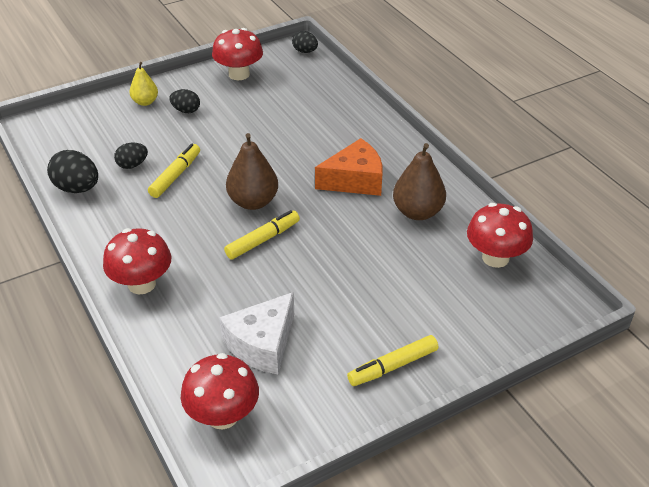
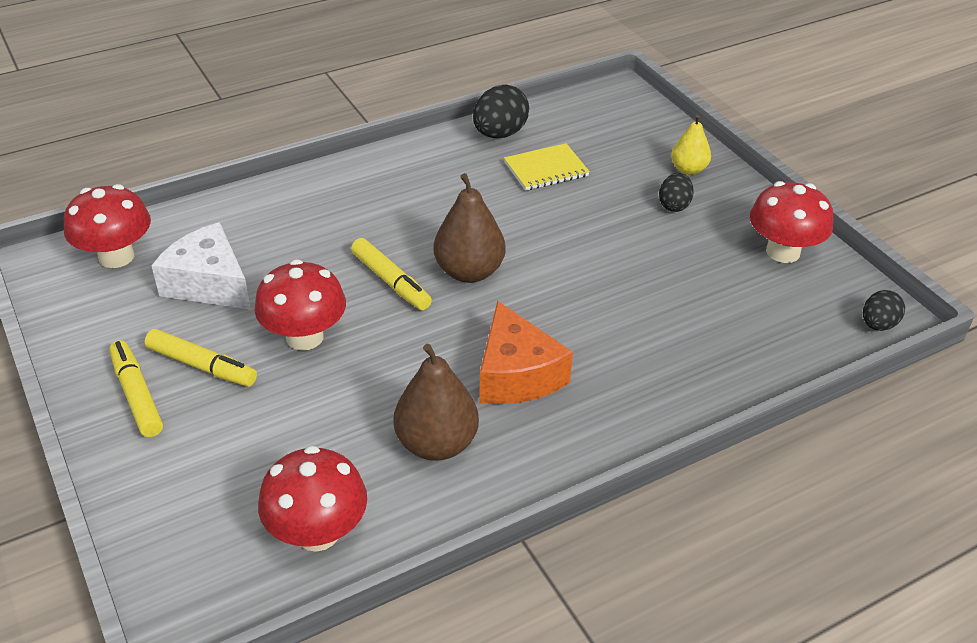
camera: 90 degrees right, 0 degrees up
(132, 165) = (546, 169): black egg -> yellow notebook
(142, 284) = (328, 191): red mushroom -> red mushroom (305, 337)
(175, 176) = (524, 204): yellow marker -> yellow marker (201, 365)

